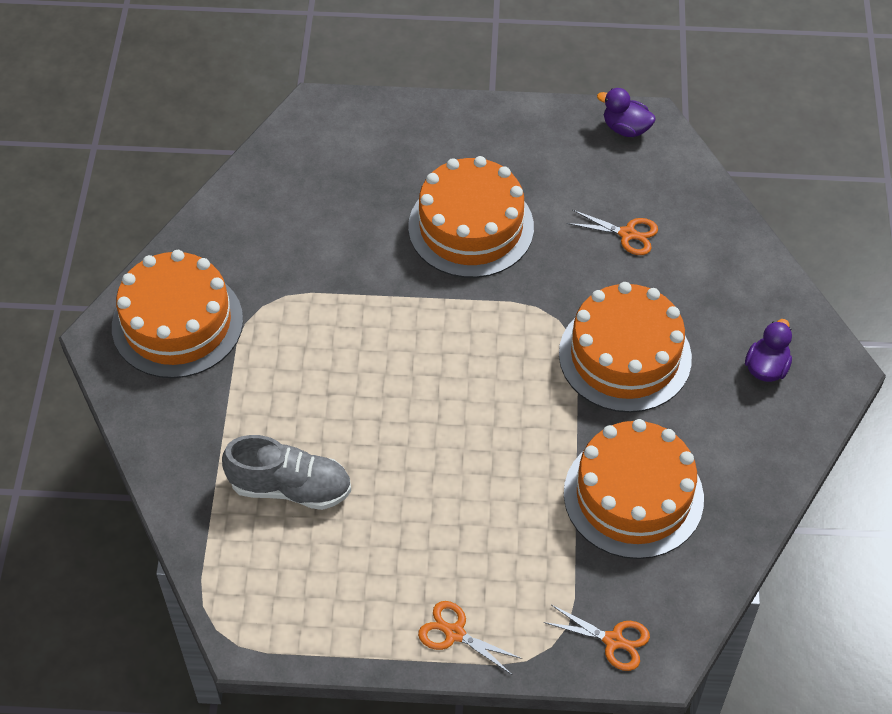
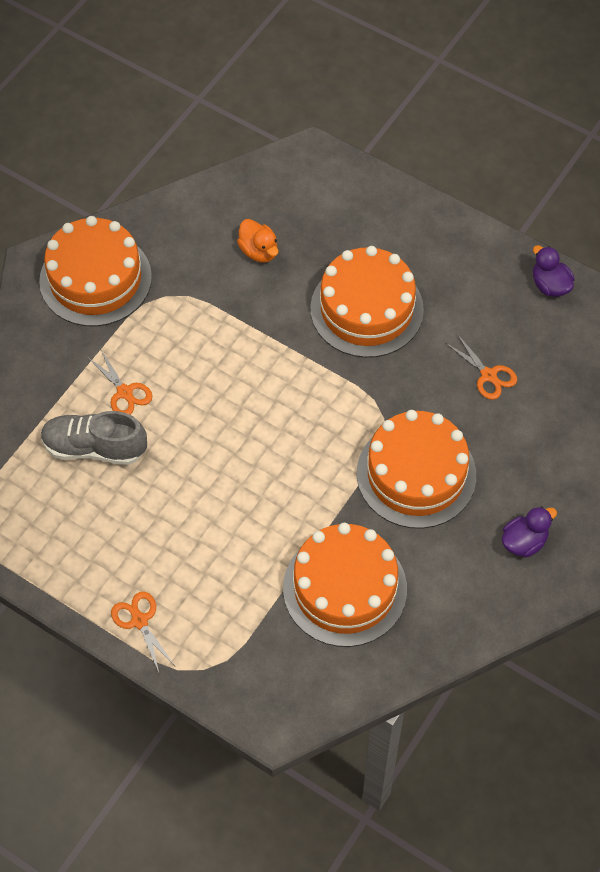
camera: 30 degrees right, 5 degrees up
(290, 487) = (94, 448): grey shoe -> grey shoe turned 150 degrees clockwise
(328, 221) = (259, 251): none -> orange duck
(613, 640) = (252, 691): orange scissors -> orange scissors (125, 392)

